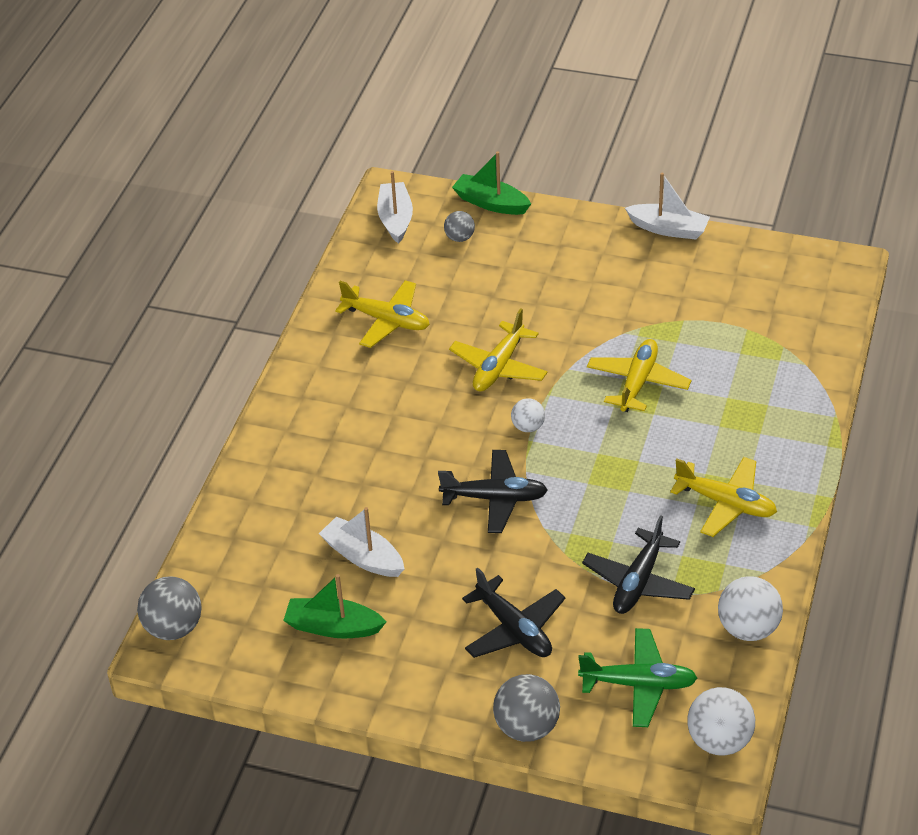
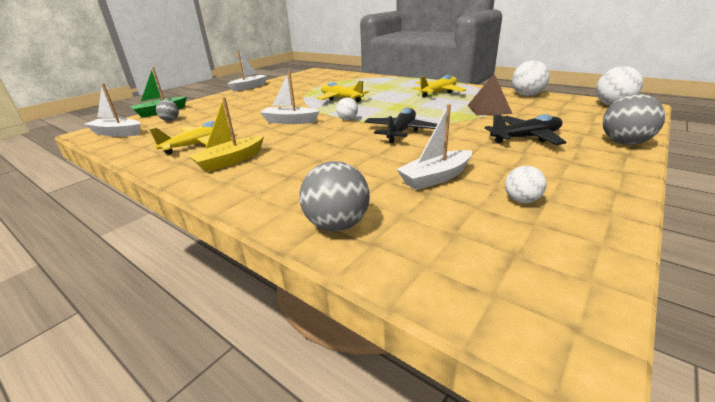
camera: 70 degrees left, 15 degrees down
(173, 628) = (518, 321): grey ball -> grey ball (337, 225)
(333, 627) = (521, 200): green boat -> white ball
(350, 374) = (230, 161): none -> yellow boat
(499, 367) = (290, 121): yellow plane -> white boat
(638, 582) = (489, 109): black plane -> brown pyramid
(639, 684) = (572, 115): green plane -> none

